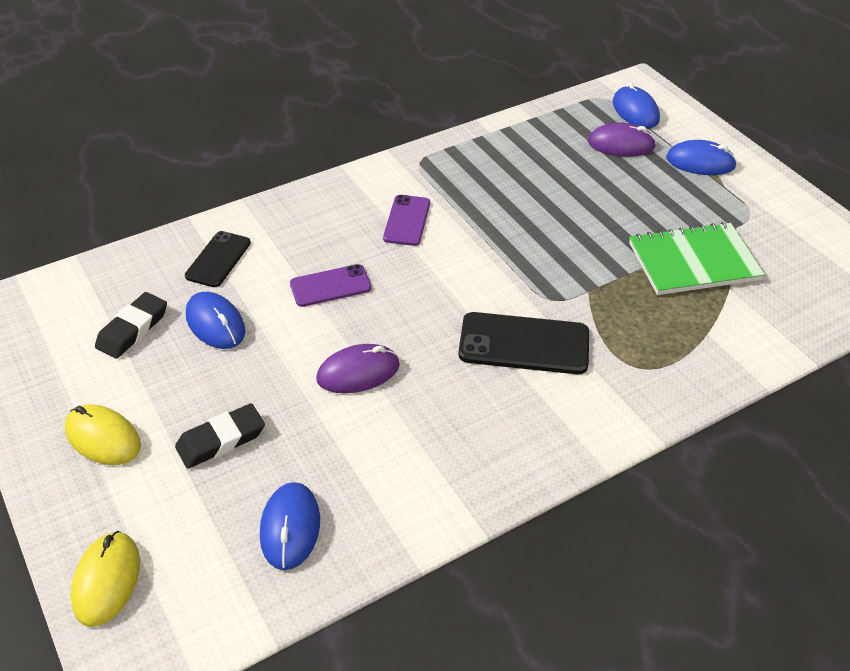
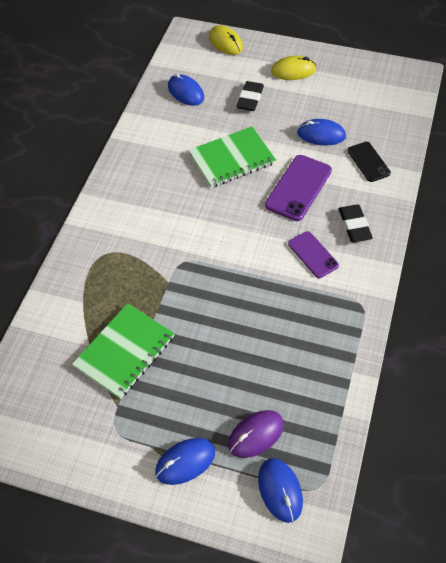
camera: 140 degrees right, 10 degrees up
(132, 329) = (350, 108): black eraser -> black eraser (354, 226)
(330, 286) = (298, 188): purple phone -> purple phone, size x1.57
(358, 372) = (232, 159): purple mouse -> green notebook
(524, 344) = (172, 225): black phone -> none
(635, 111) = (280, 490): blue mouse -> blue mouse turned 45 degrees clockwise

